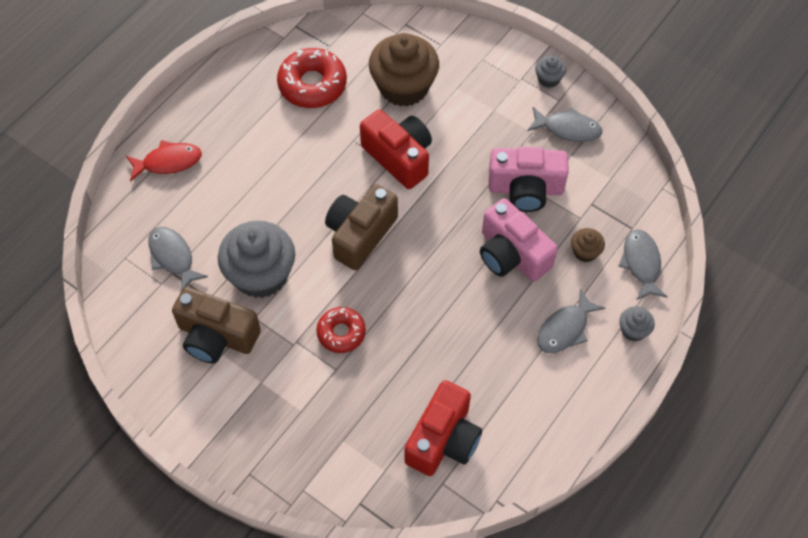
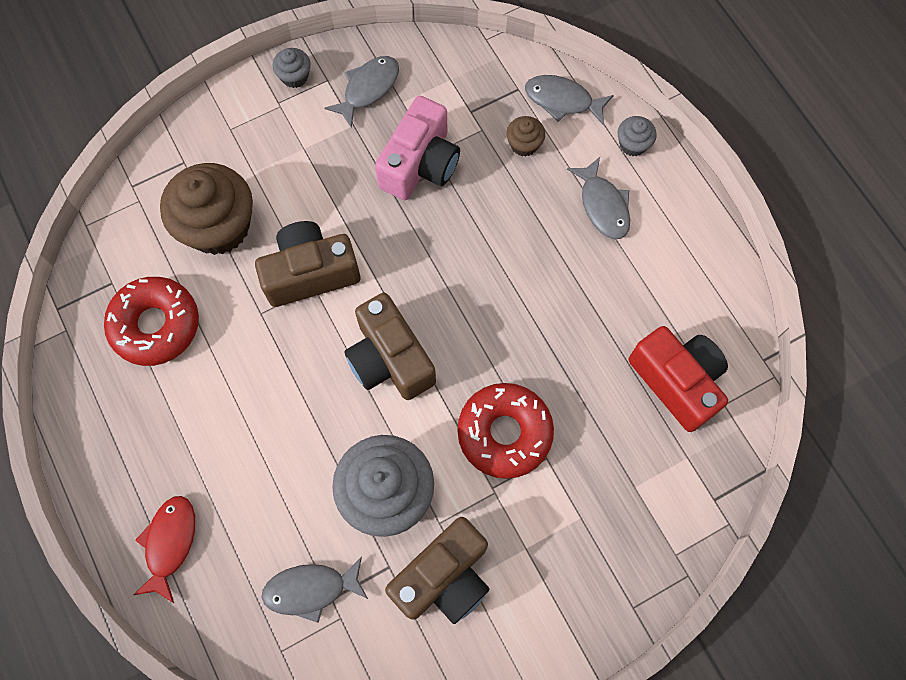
camera: 65 degrees left, 10 degrees up
(341, 333) = (504, 433): red donut -> red donut, size x1.59
(399, 157) = (310, 273): red camera -> brown camera
(512, 254) = (492, 215): pink camera -> none

